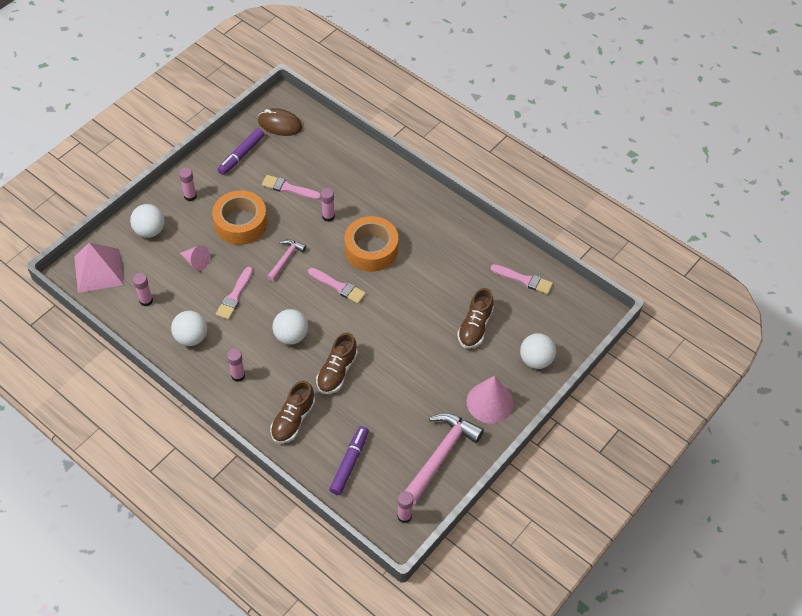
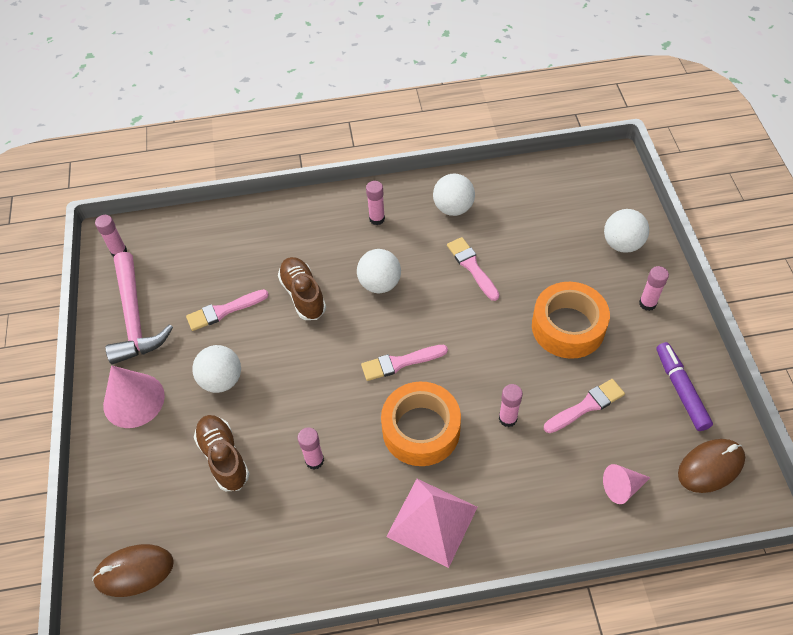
camera: 135 degrees right, 0 degrees up
(98, 270) = (600, 181): pink pyramid -> pink pyramid (432, 521)
(146, 301) = (529, 197): pink glue stick -> pink glue stick (314, 460)
(196, 261) = (545, 260): pink cone -> pink cone (622, 487)
(286, 259) = (481, 338): pink hammer -> none
(293, 420) = (290, 231): brown shoe -> none
(349, 463) = (206, 245): purple marker -> none
(524, 280) = (226, 567): pink brush -> pink brush (224, 310)
(536, 360) = (125, 486): white ball -> white ball (221, 380)
(567, 316) = (134, 571): none -> brown mouse

